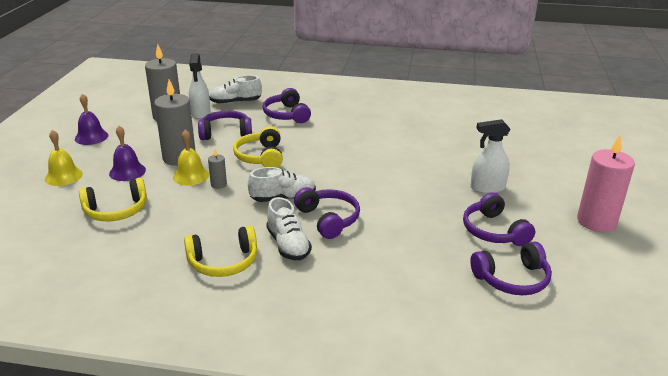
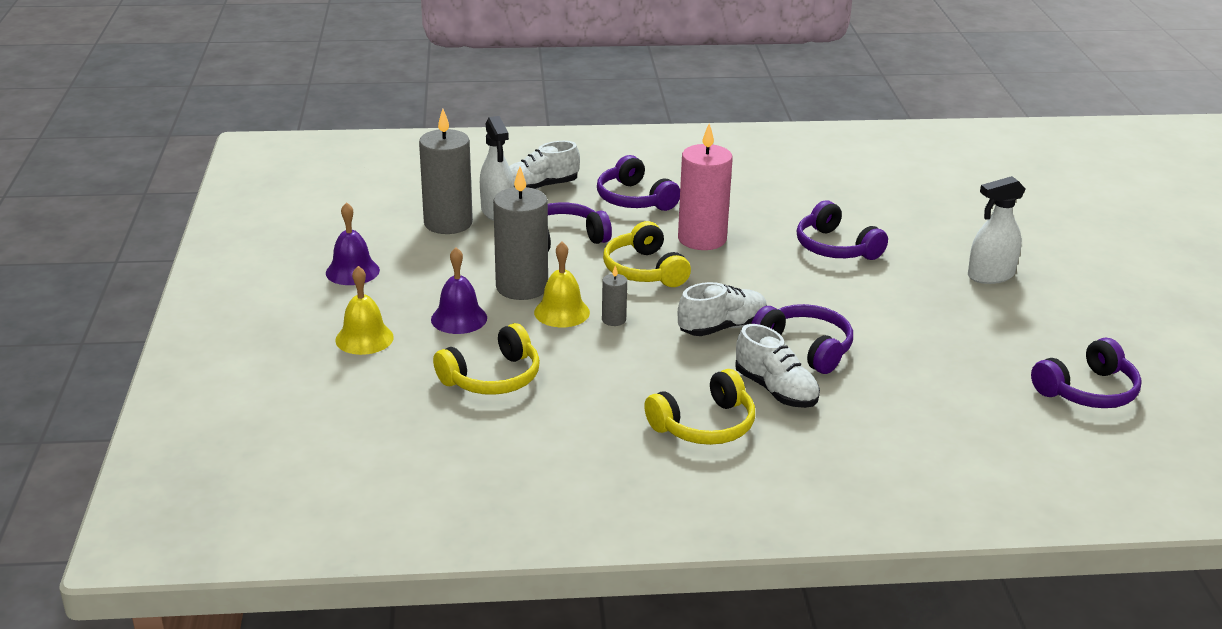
camera: 15 degrees left, 0 degrees up
(494, 231) = (1031, 333): purple headphones -> purple headphones (835, 248)
(596, 221) = (1151, 303): pink candle -> pink candle (702, 239)

